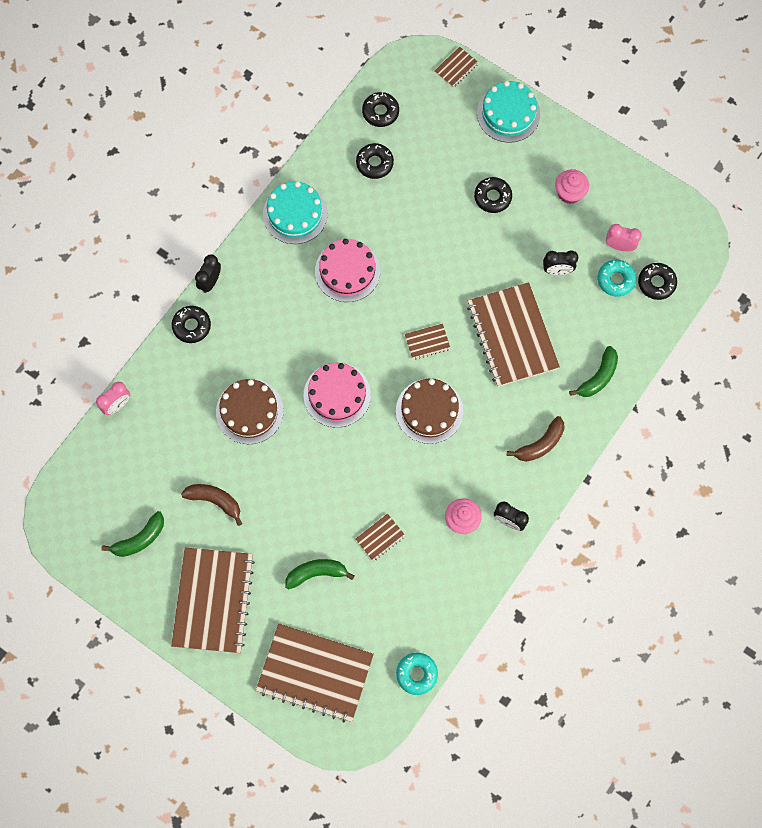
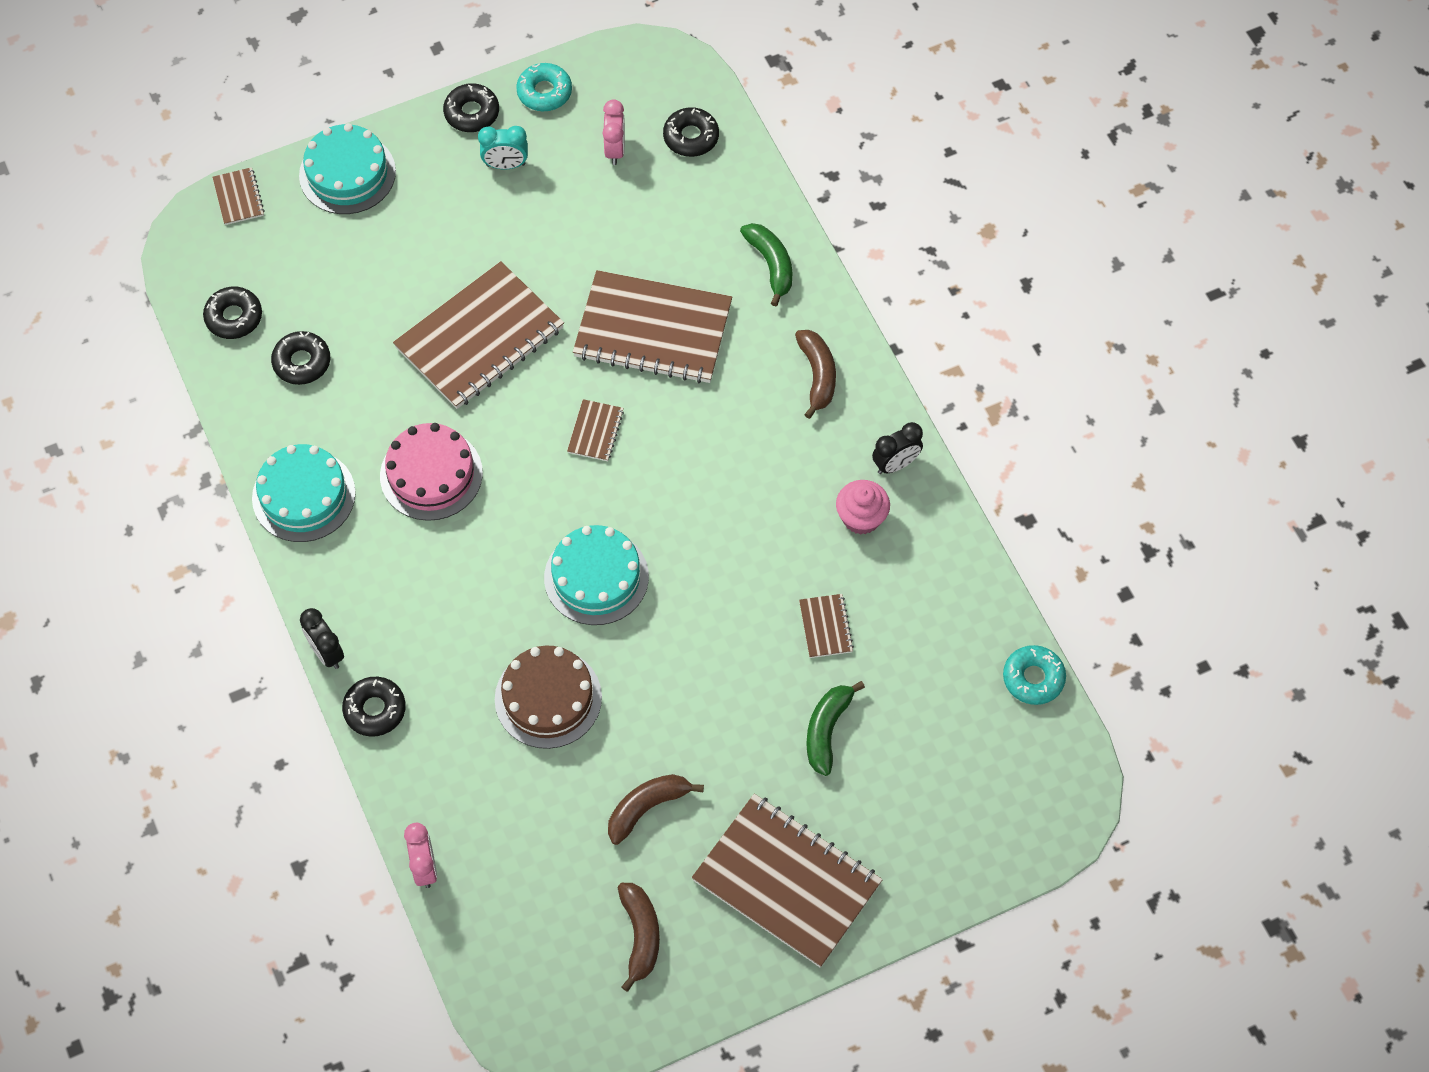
camera: 60 degrees left, 10 degrees down
(140, 539) = (640, 935): green banana -> brown banana
(315, 673) = (961, 802): brown notebook -> brown notebook (479, 338)
(337, 395) = (596, 577): pink cake -> turquoise cake
(429, 411) = (690, 478): brown cake -> none
(492, 197) = (449, 252): black donut -> black donut (472, 113)
(557, 270) = (599, 233): black clock -> none
(569, 193) = (506, 165): pink cupcake -> turquoise clock
(615, 280) = (657, 177): turquoise donut -> turquoise donut (544, 92)
(619, 246) = (615, 150): pink clock -> pink clock turned 135 degrees clockwise

